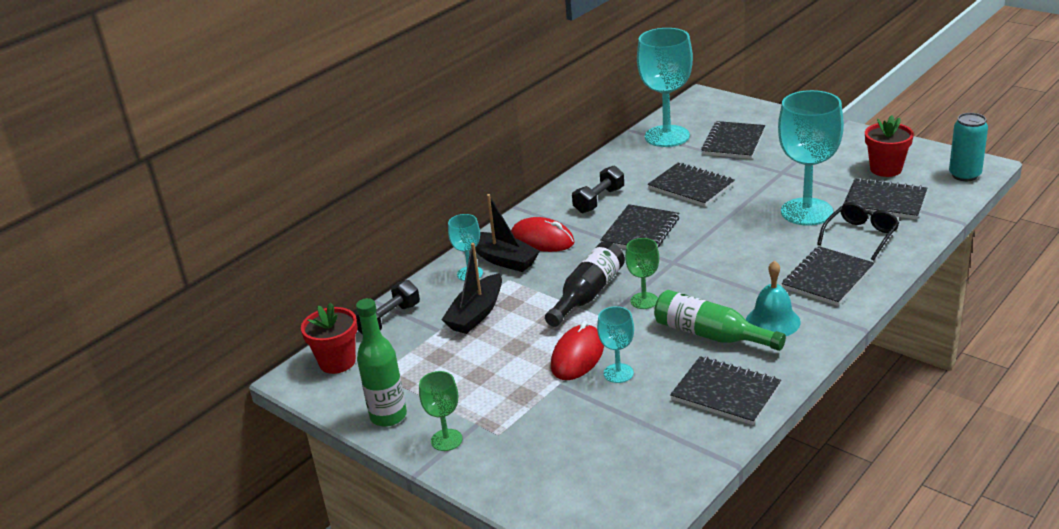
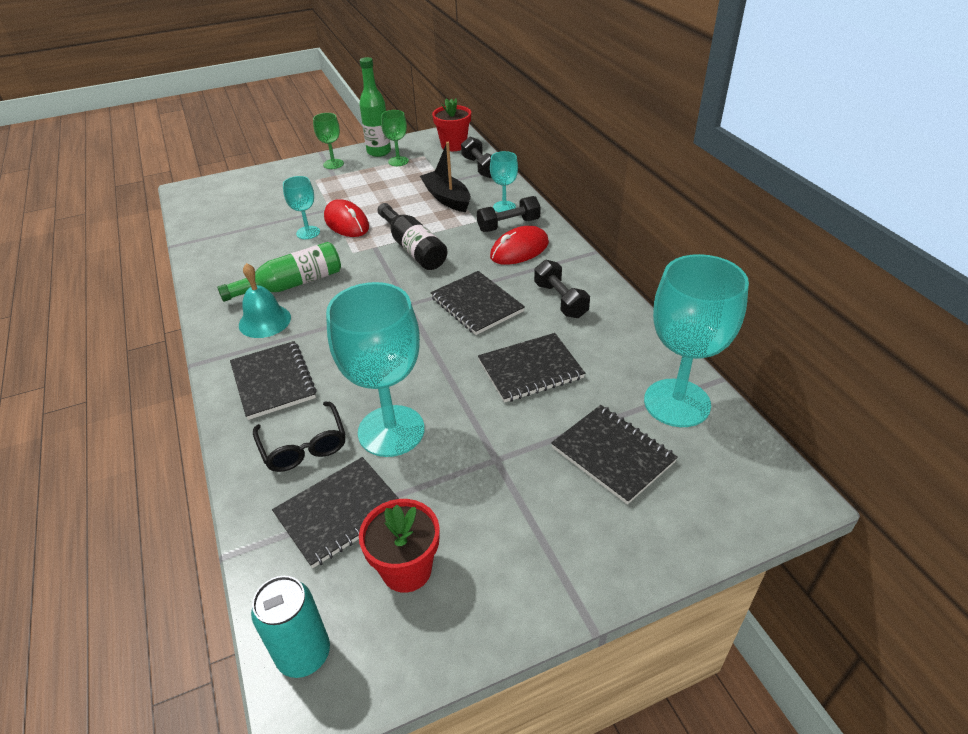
camera: 115 degrees right, 10 degrees up
(503, 259) = (508, 225): black boat -> black dumbbell
(644, 301) = (372, 270): green goblet -> green goblet (398, 161)
(725, 393) = (228, 266): black notebook -> none

